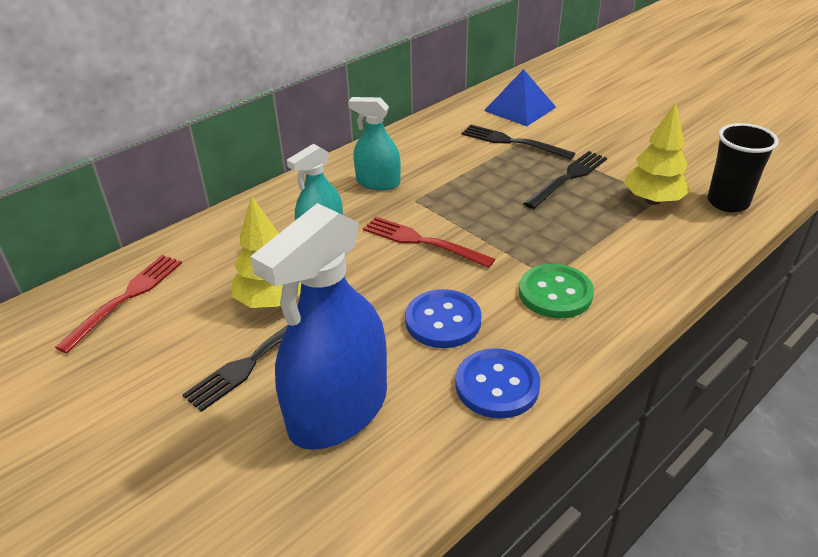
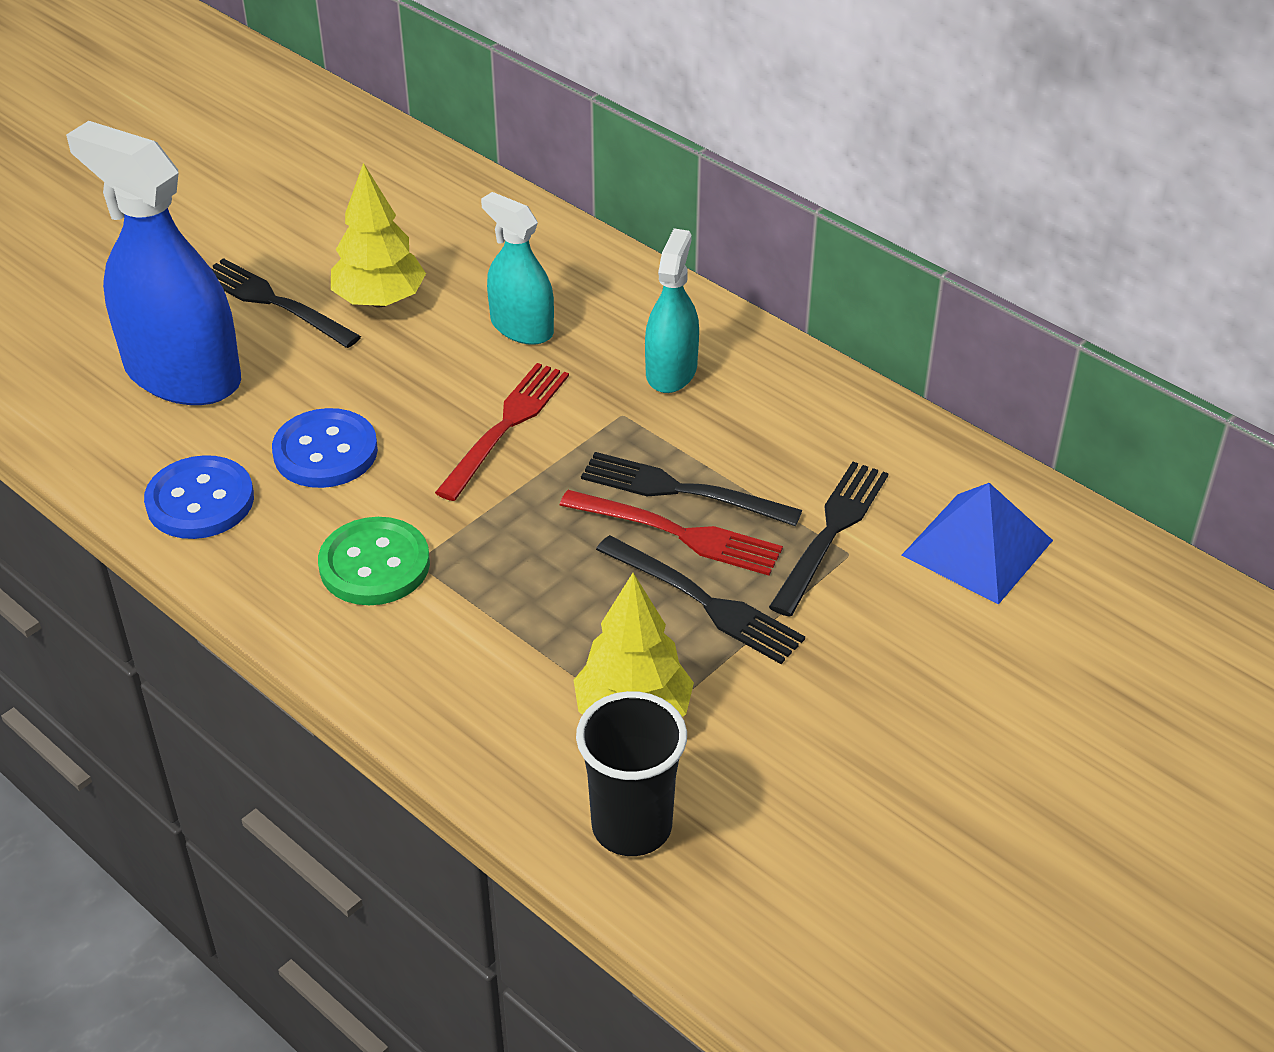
camera: 85 degrees right, 5 degrees up
(126, 298) = (394, 189): red fork -> red fork (679, 534)
(482, 182) = (680, 491): none -> black fork

